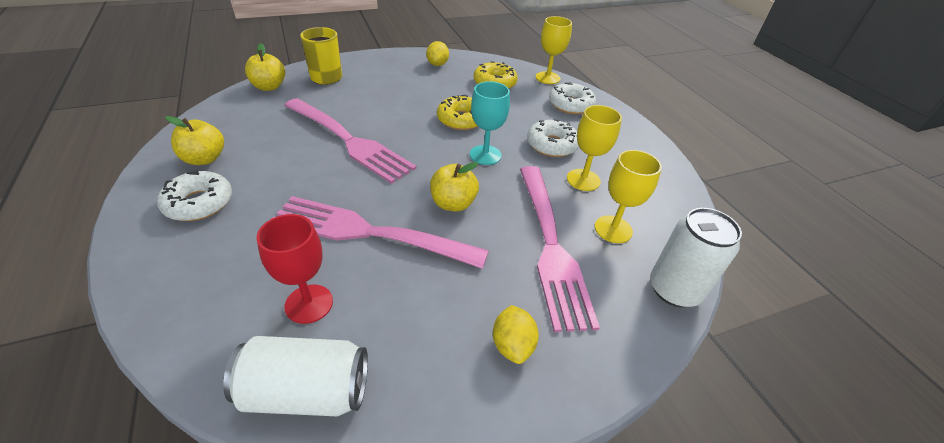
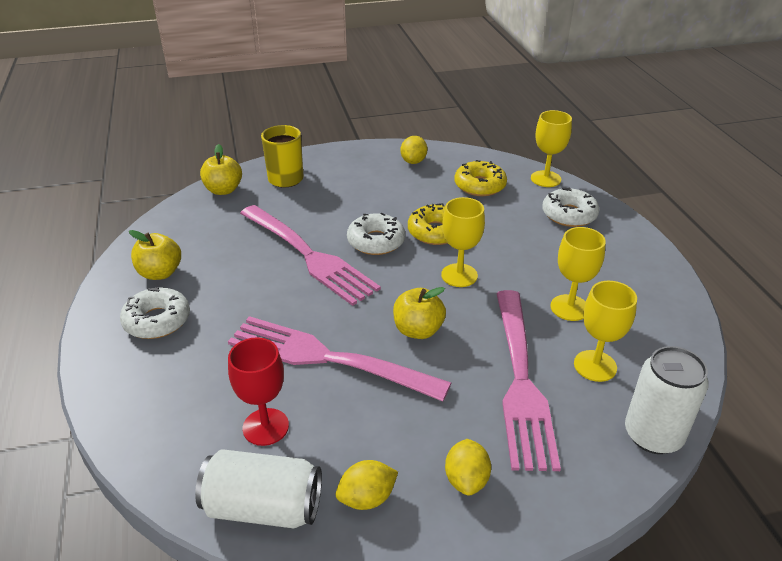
camera: 10 degrees right, 5 degrees down
(416, 372) = (367, 498): none -> yellow lemon
(485, 155) = (459, 275): turquoise goblet -> yellow goblet
(552, 145) = (538, 265): white donut -> white donut (376, 241)

